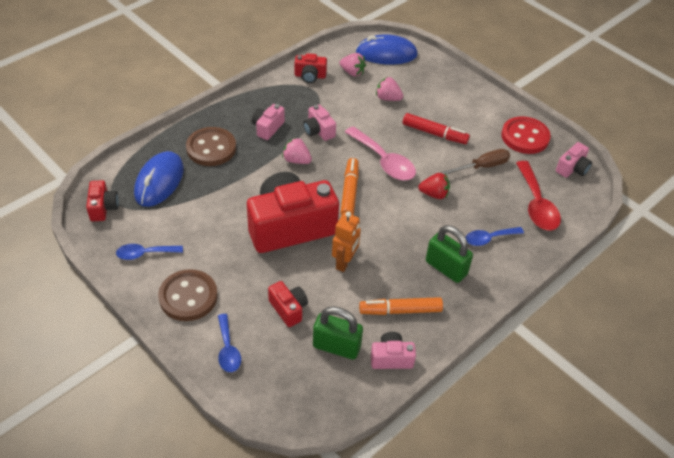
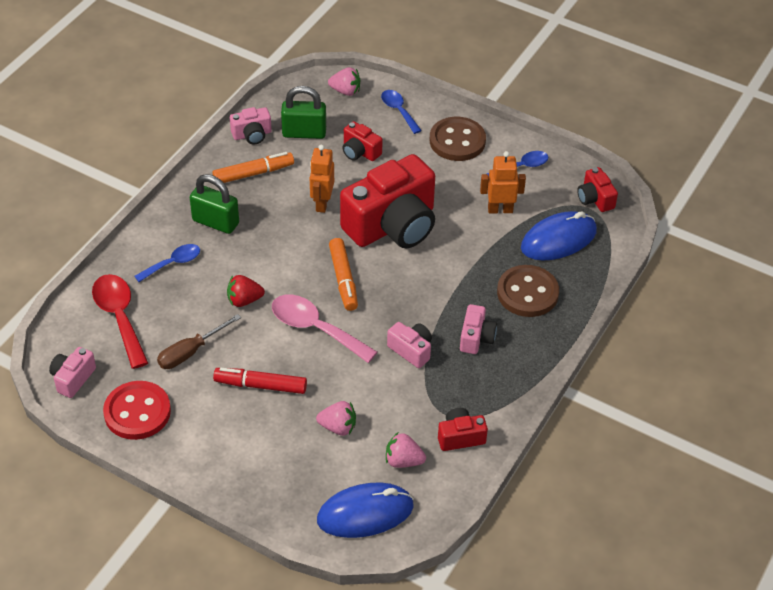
camera: 165 degrees right, 0 degrees up
(159, 181) = (558, 239): blue mouse -> blue mouse turned 60 degrees clockwise
(190, 218) = (500, 209): none -> orange robot
(296, 160) = (420, 303): pink strawberry -> pink strawberry (345, 91)

